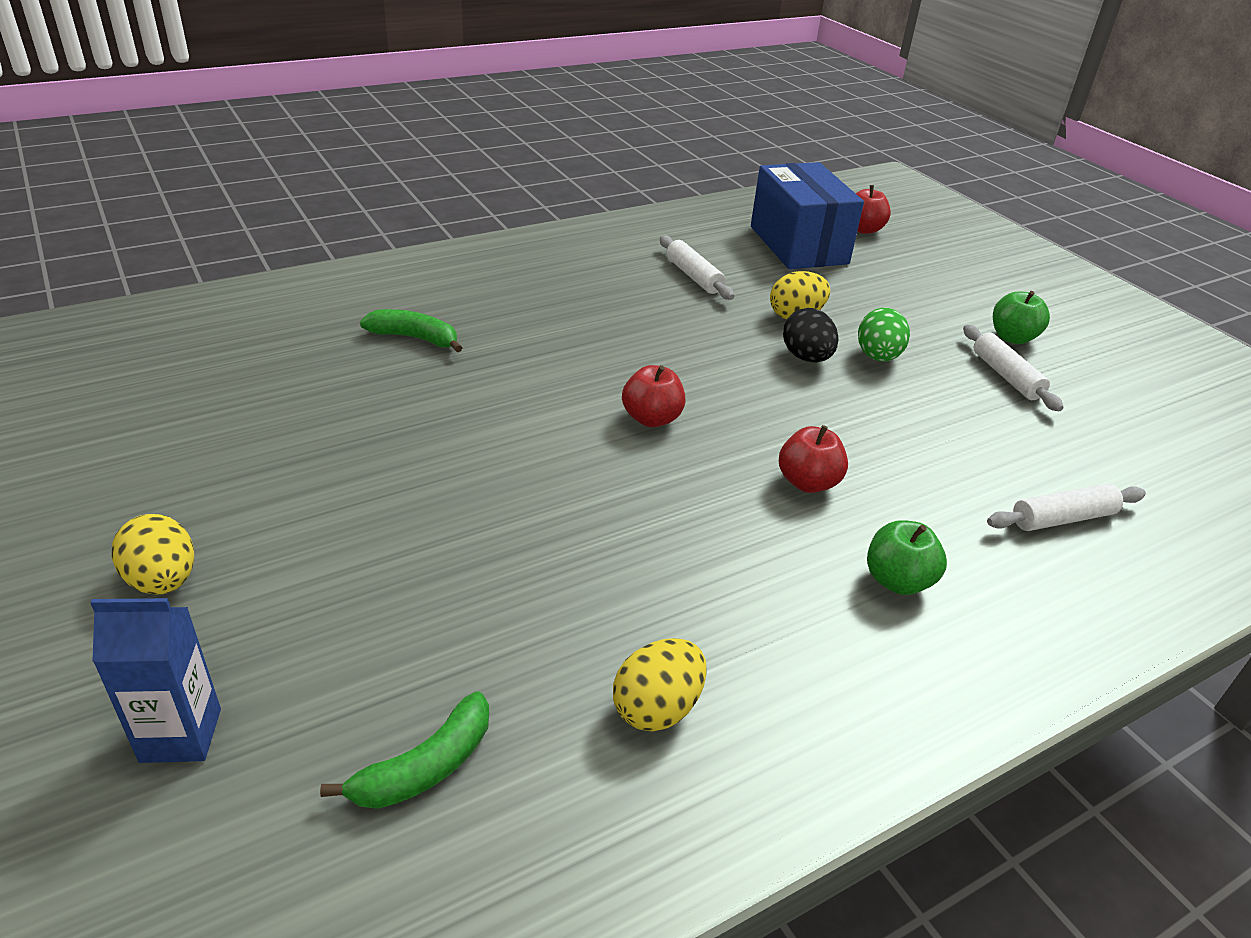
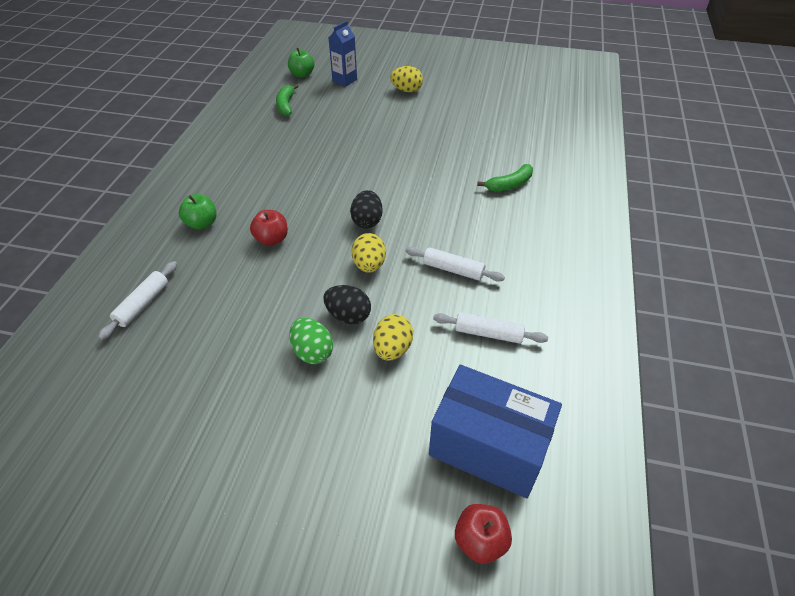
camera: 135 degrees right, 10 degrees up
(651, 418) = (367, 221): red apple -> black egg
(657, 708) = (246, 144): yellow egg -> yellow egg (369, 265)
(1006, 376) = (223, 403): white rolling pin -> white rolling pin (453, 269)
(1012, 338) = (242, 461): green apple -> green apple (302, 74)

